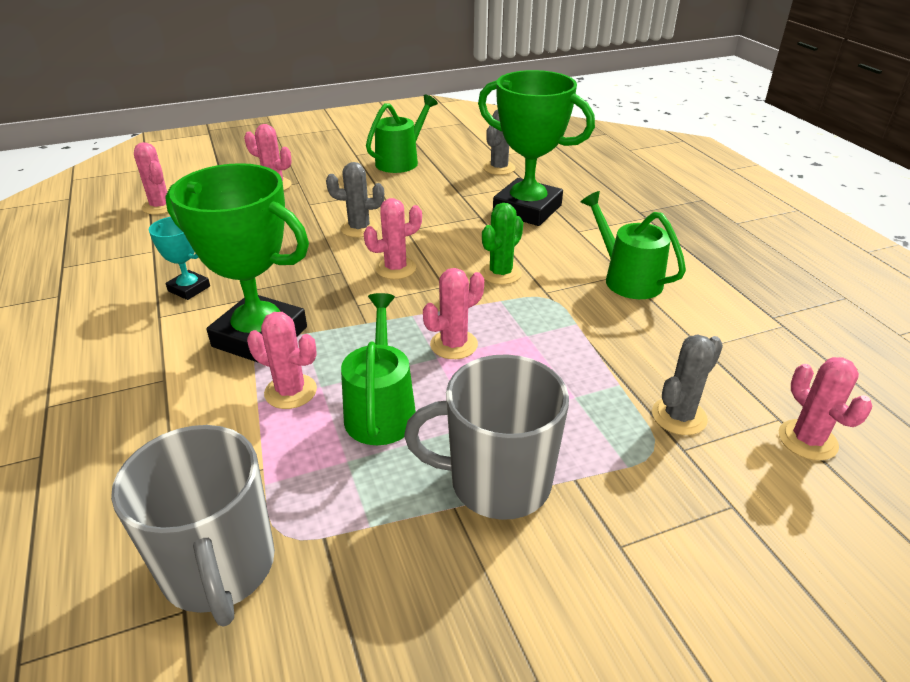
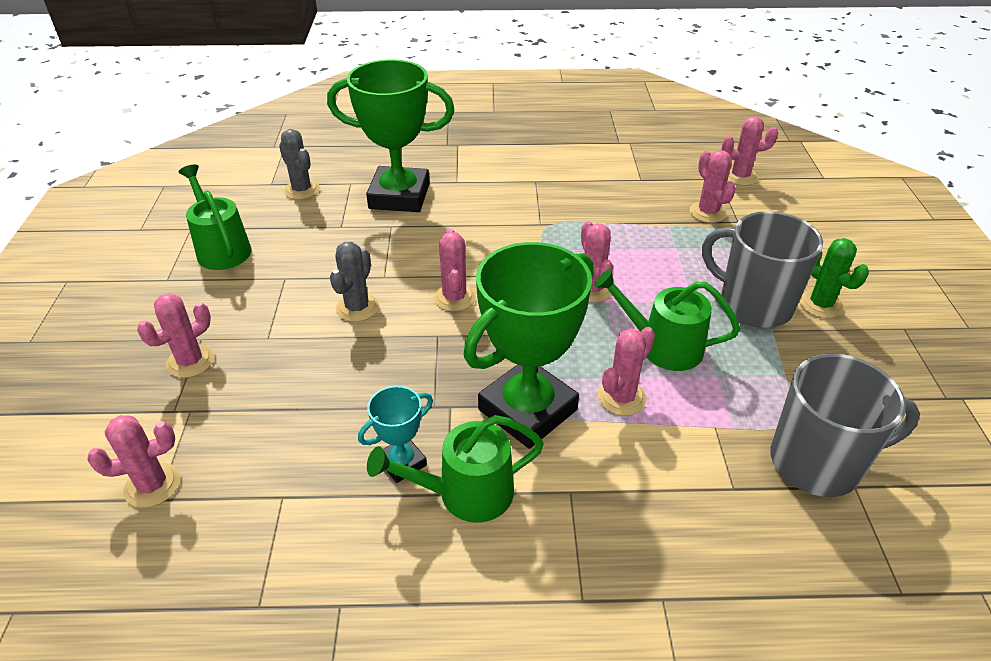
camera: 70 degrees left, 5 degrees up
(497, 482) = (753, 305): grey mug -> grey mug turned 105 degrees clockwise
(500, 273) = (500, 239): green cactus -> green cactus (820, 304)
(527, 209) = (399, 196): green trophy -> green trophy turned 45 degrees clockwise
(627, 279) = (543, 181): green watering can -> green watering can (466, 493)
(679, 416) = (708, 212): grey cactus -> pink cactus

